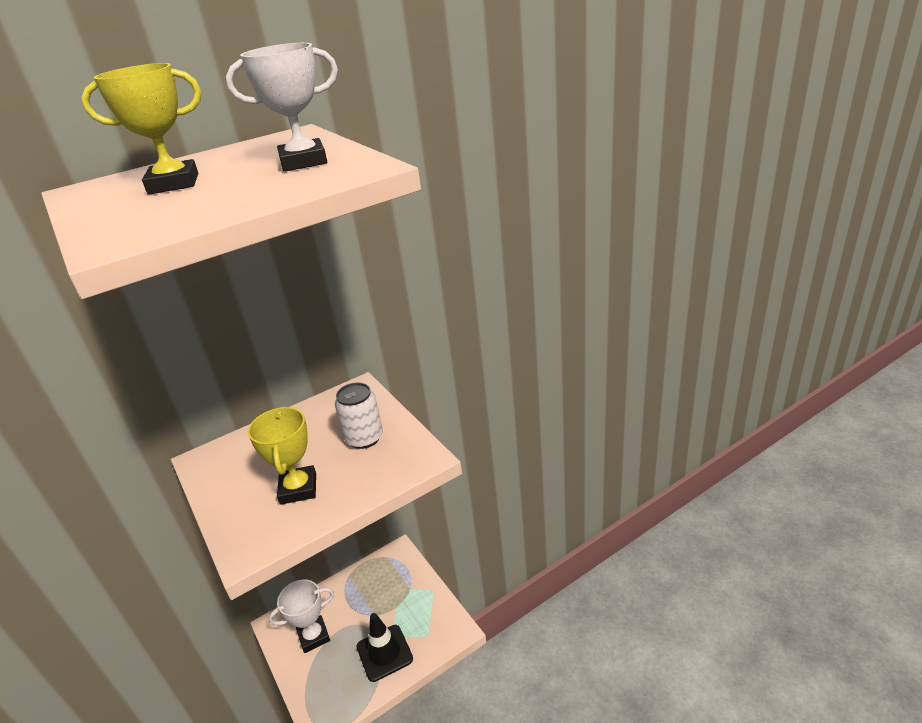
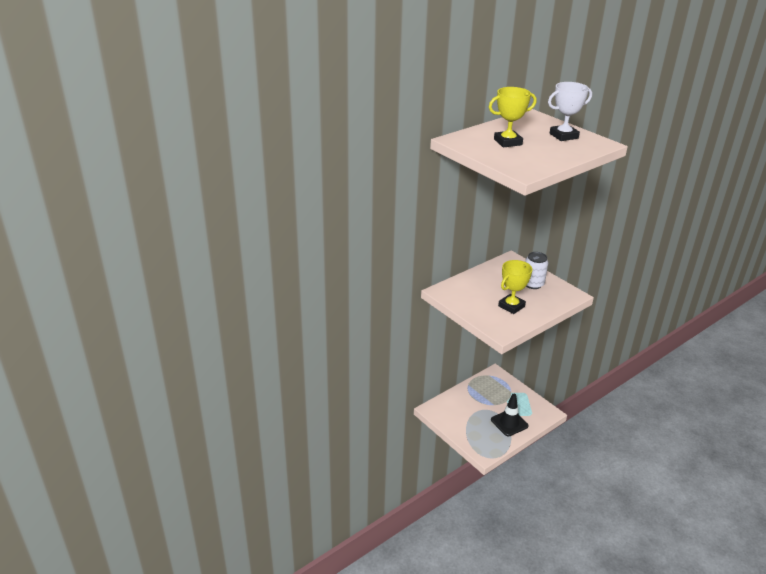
camera: 10 degrees left, 0 degrees up
(298, 489) = (511, 306): yellow trophy -> yellow trophy turned 60 degrees clockwise
(314, 636) = (460, 415): white trophy -> none

